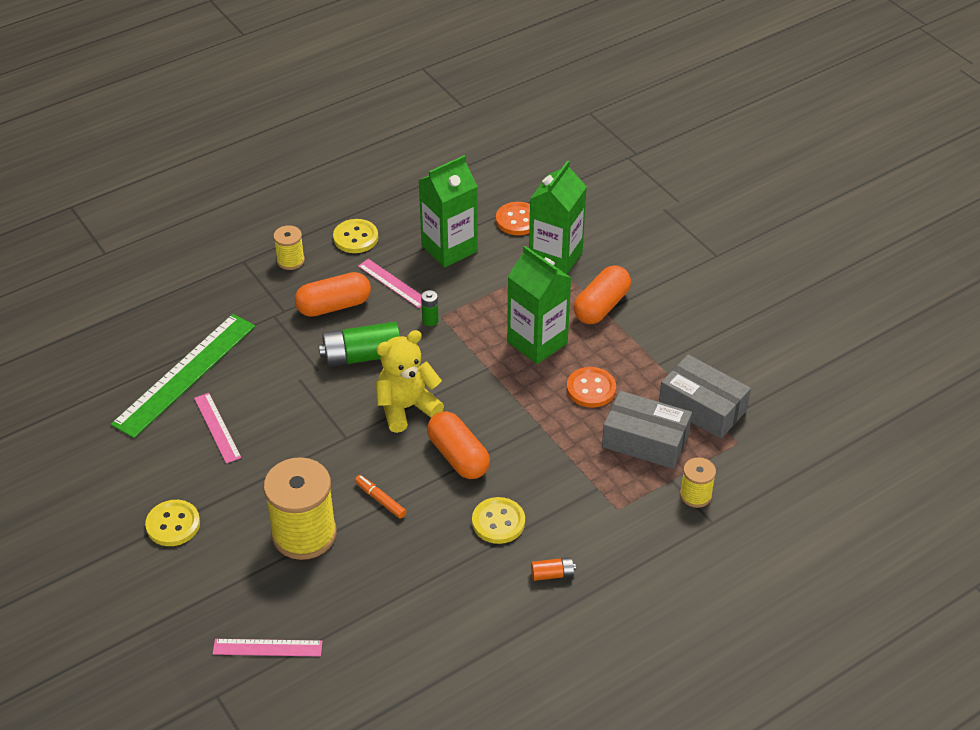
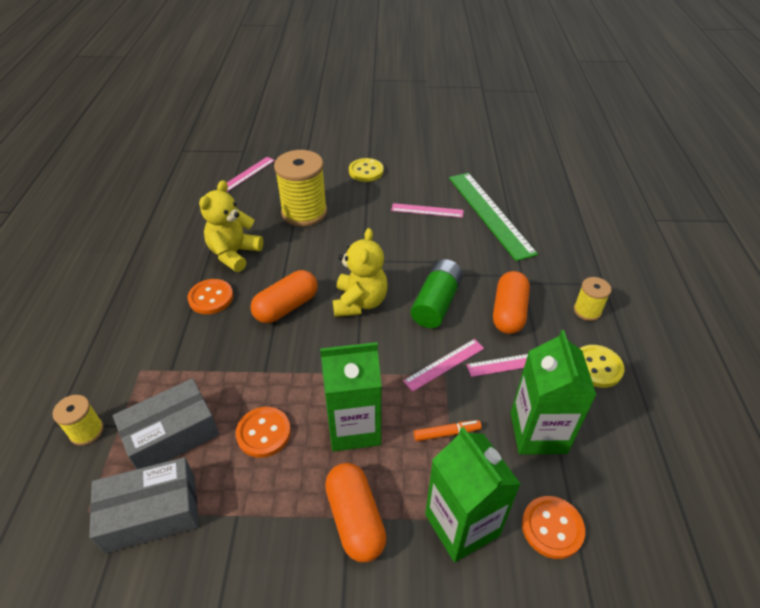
camera: 125 degrees right, 0 degrees up
(380, 500) = (293, 253): orange marker -> orange marker (447, 433)
(424, 549) = (234, 254): none -> yellow teddy bear
(430, 320) = (444, 364): green battery -> pink ruler
(458, 456) = (286, 307): orange capsule -> orange capsule turned 45 degrees counterclockwise
(498, 522) = (211, 298): yellow button -> orange button
(552, 574) = (142, 302): orange battery -> none

